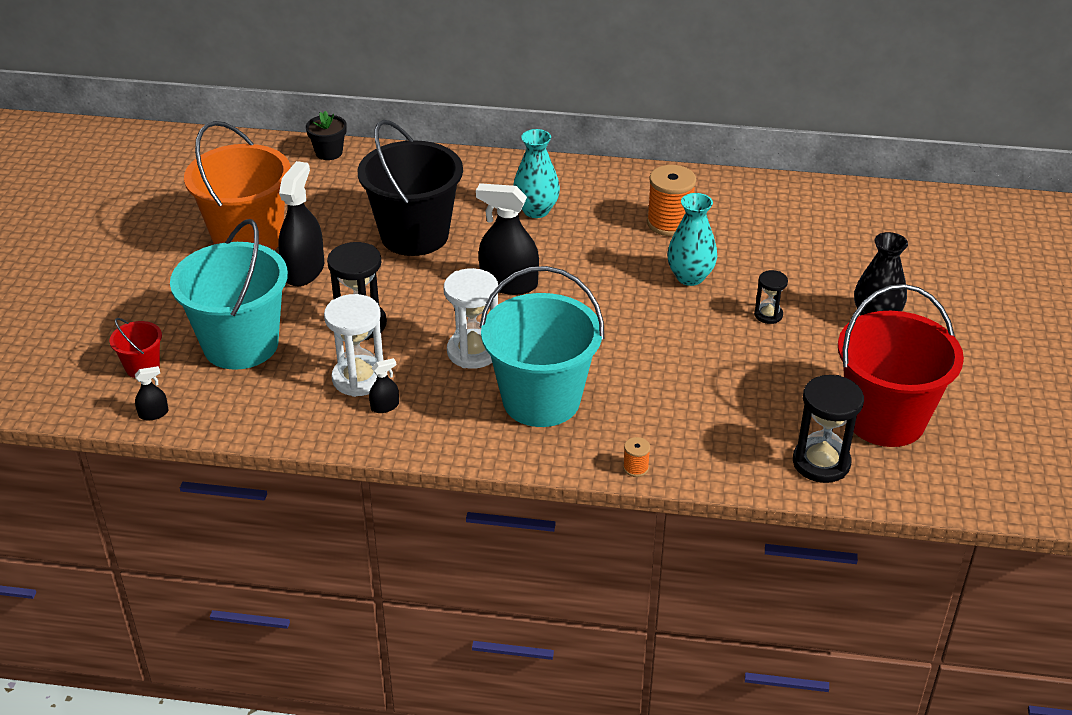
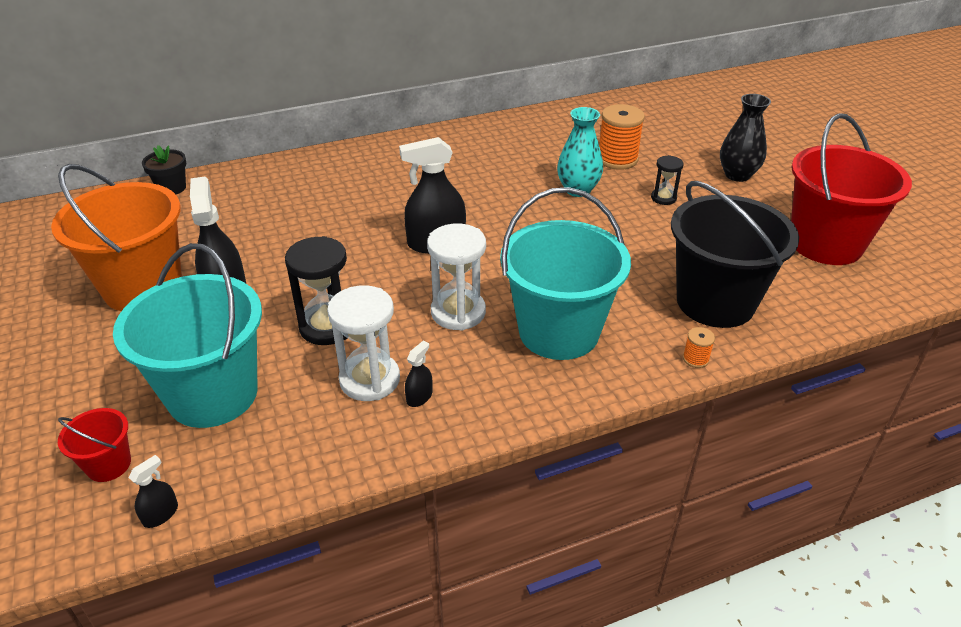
camera: 30 degrees left, 0 degrees up
(414, 235) = (314, 231): black bucket -> black bucket (715, 302)
(536, 210) = (405, 179): turquoise vase -> none
(669, 223) = (522, 156): orange spool -> orange spool (617, 159)
(821, 463) = (823, 294): black hourglass -> none

